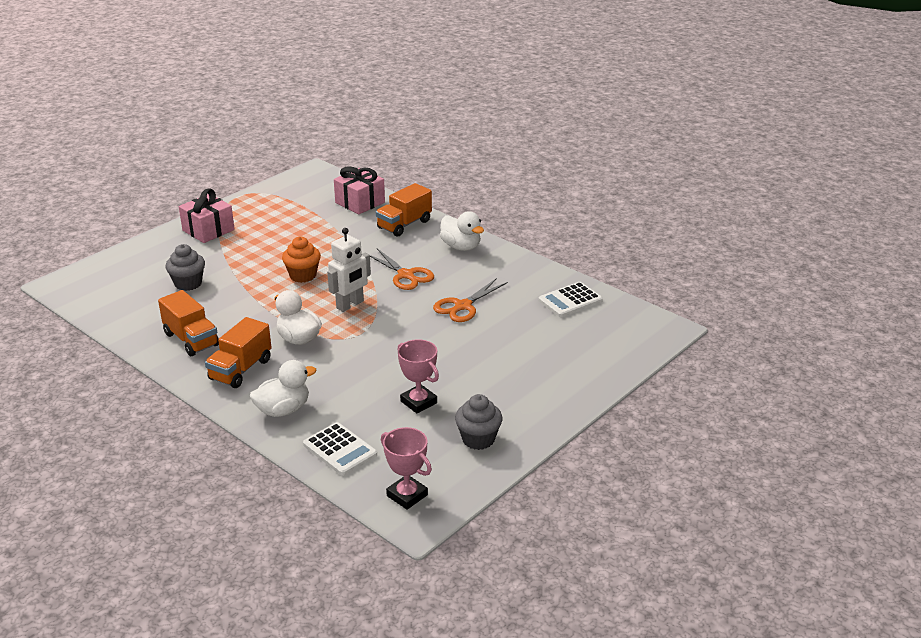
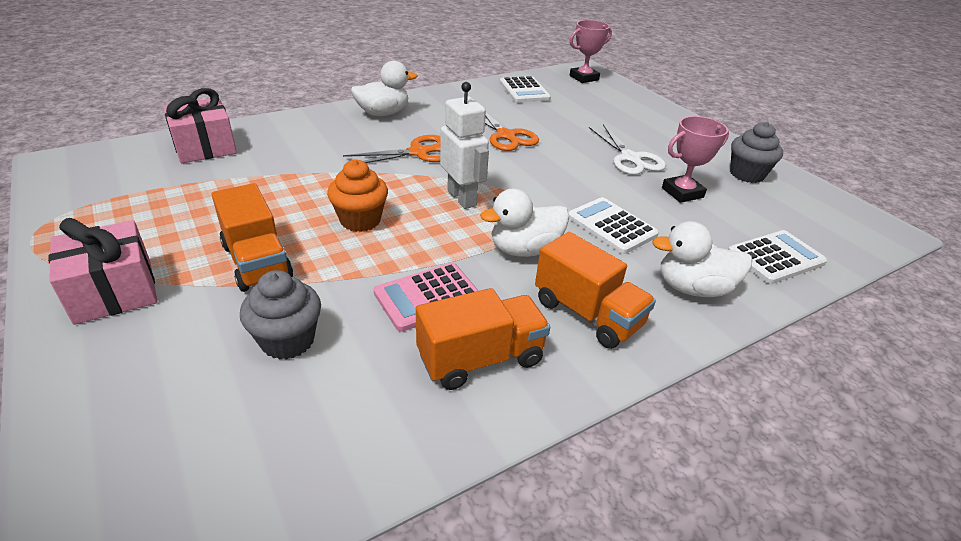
camera: 75 degrees left, 5 degrees up
(236, 314) = (428, 297): none -> pink calculator
(283, 410) = (693, 288): white duck -> white duck turned 75 degrees counterclockwise
(346, 370) = (611, 226): none -> white calculator
(404, 224) = (298, 132): orange truck -> orange truck (257, 262)
(407, 495) = (848, 229): pink trophy -> pink trophy (584, 78)
(465, 372) = (630, 158): none -> white scissors

